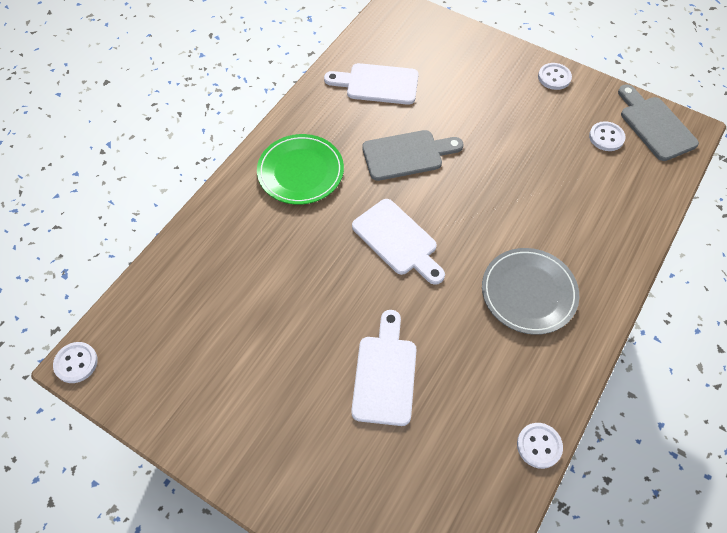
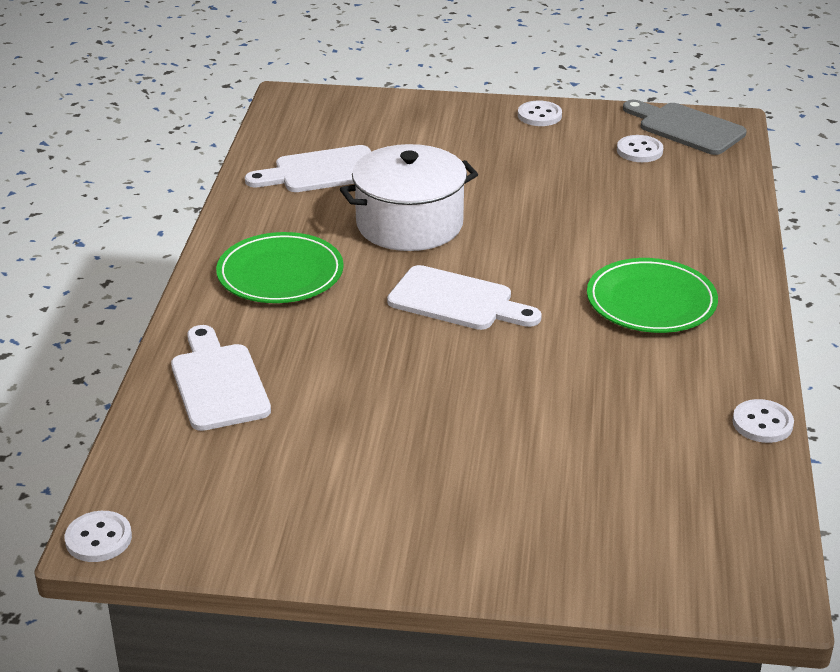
camera: 25 degrees left, 25 degrees down
(385, 374) = (533, 420): white cutting board -> white cutting board (218, 383)
(407, 155) = (409, 224): grey cutting board -> white pot
(528, 292) = (651, 301): grey plate -> green plate

